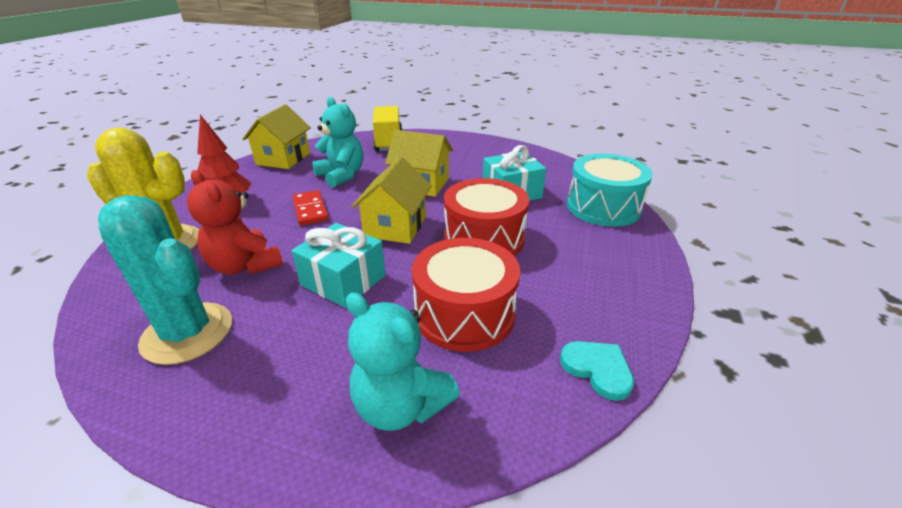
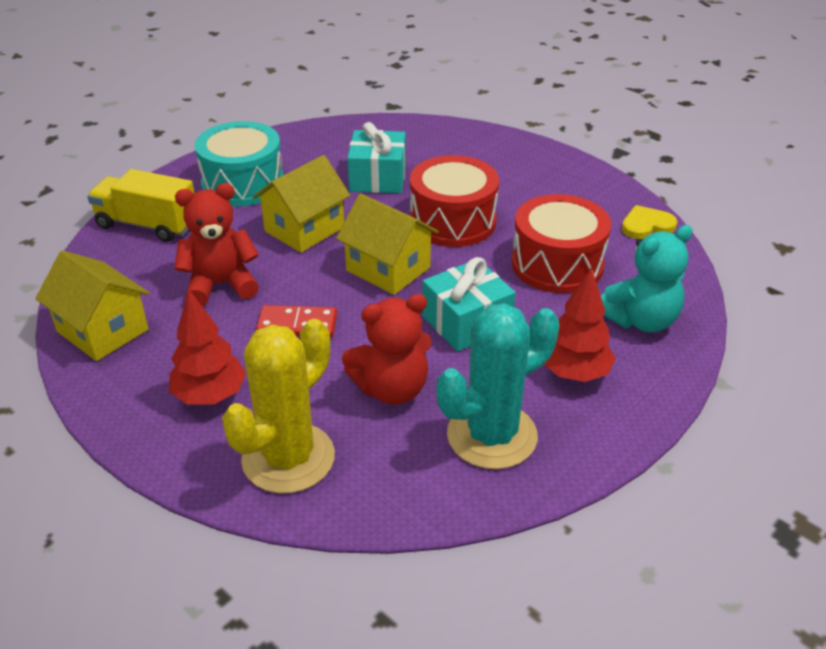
camera: 65 degrees left, 5 degrees up
(287, 368) = (574, 373): none -> red tree
(341, 176) = (220, 285): turquoise teddy bear -> red teddy bear
(597, 369) = (646, 225): turquoise heart -> yellow heart
(603, 207) = (449, 140): turquoise drum -> turquoise drum (243, 183)

